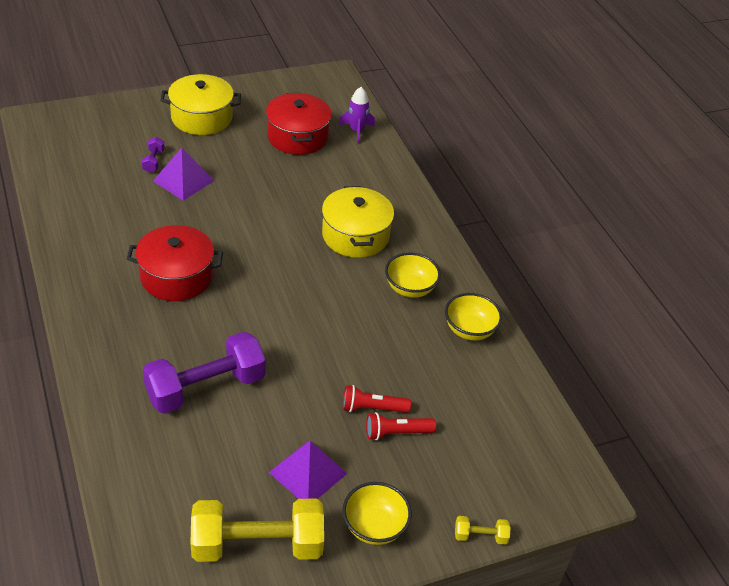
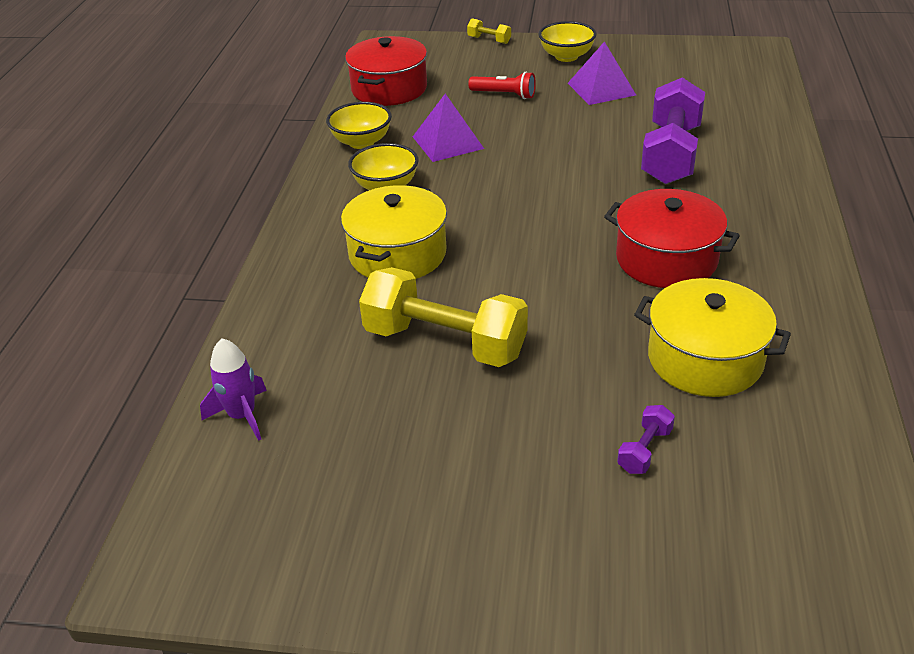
camera: 145 degrees left, 5 degrees down
(183, 180) = (604, 396): purple pyramid -> purple pyramid (448, 142)
(202, 117) = (509, 533): yellow pot -> yellow pot (705, 359)
(206, 388) = (670, 154): purple dumbbell -> purple dumbbell turned 75 degrees counterclockwise
(257, 544) = (665, 64): yellow dumbbell -> yellow dumbbell (445, 342)
(297, 137) = (354, 432): red pot -> red pot (389, 89)
(372, 408) = (513, 112): red flashlight -> none

